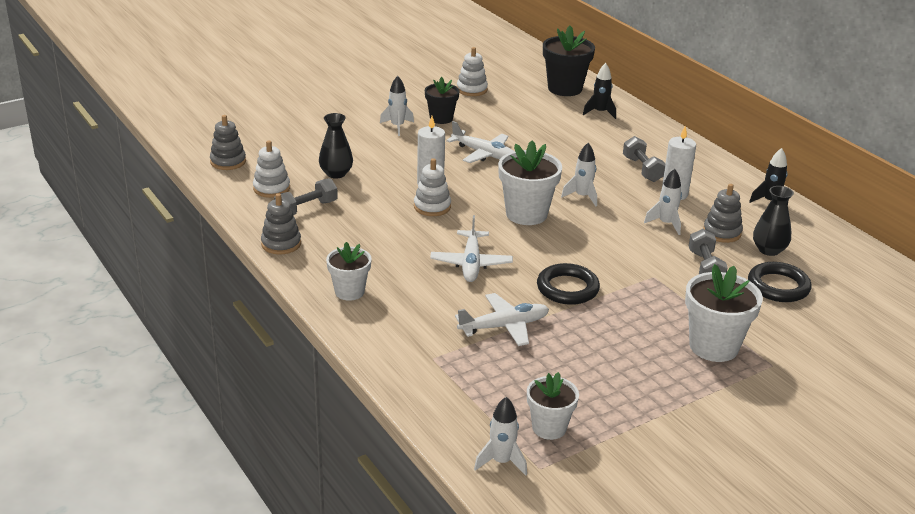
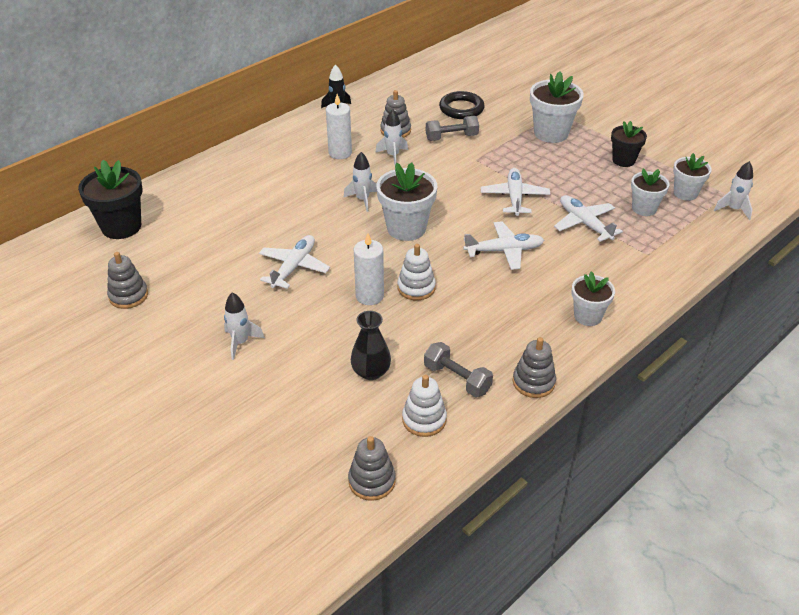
camera: 100 degrees left, 10 degrees up
(441, 118) = (212, 310): black flower pot -> black flower pot (623, 160)
(472, 89) = (128, 296): white stacking toy -> grey stacking toy
(523, 381) = (644, 208): none -> white flower pot
(567, 288) = (514, 197): black ring -> white plane
(600, 112) = (181, 200): black rocket -> none
(642, 169) = (299, 170): grey dumbbell -> none
(769, 250) = (412, 111): black vase -> none

